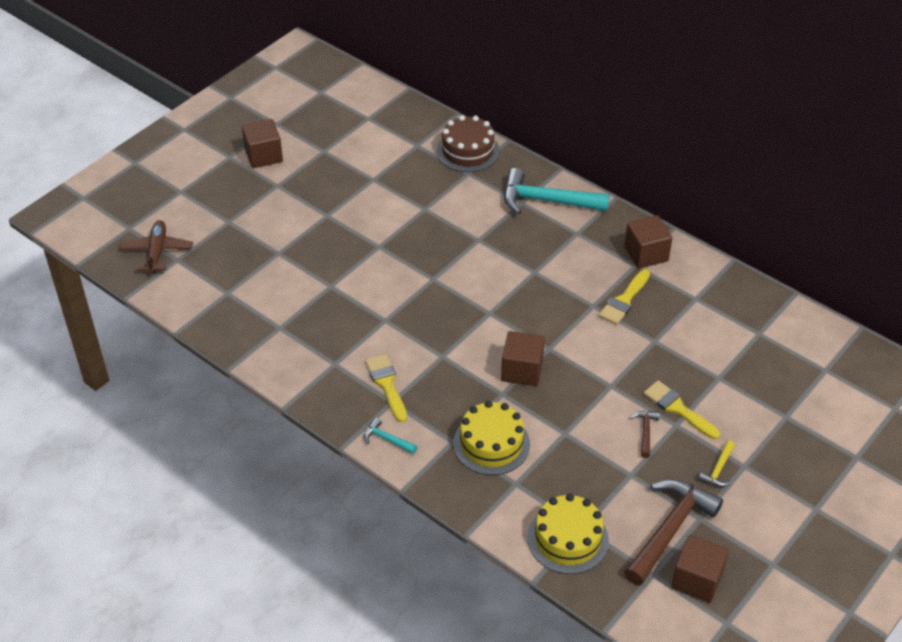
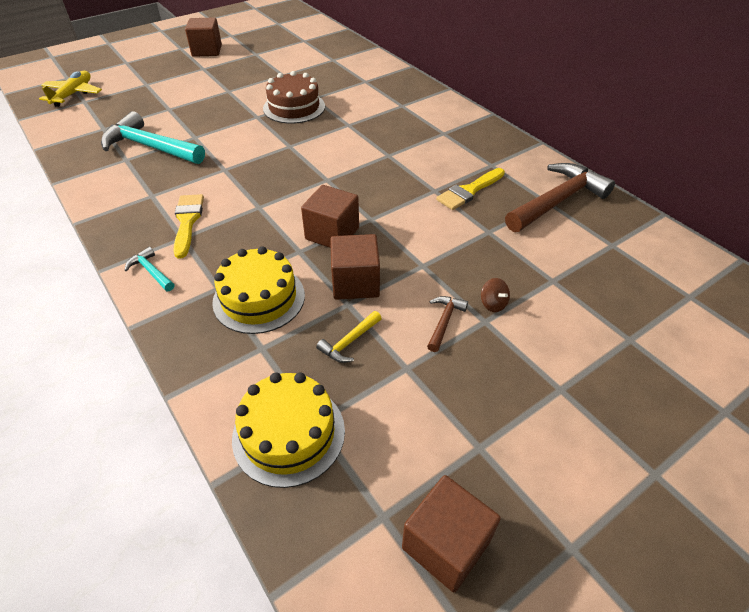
camera: 15 degrees right, 0 degrees up
(157, 252) = (73, 94): brown plane -> yellow plane
(468, 151) = (373, 68): brown cake -> brown cake (294, 107)
(546, 201) = (425, 107): turquoise hammer -> turquoise hammer (150, 147)
(646, 254) = (506, 158): brown cube -> brown cube (355, 283)
(670, 529) = (432, 453): brown hammer -> brown hammer (558, 201)
(678, 409) = (493, 304): yellow brush -> brown spinning top
(718, 470) = (523, 387): yellow hammer -> yellow hammer (349, 342)

